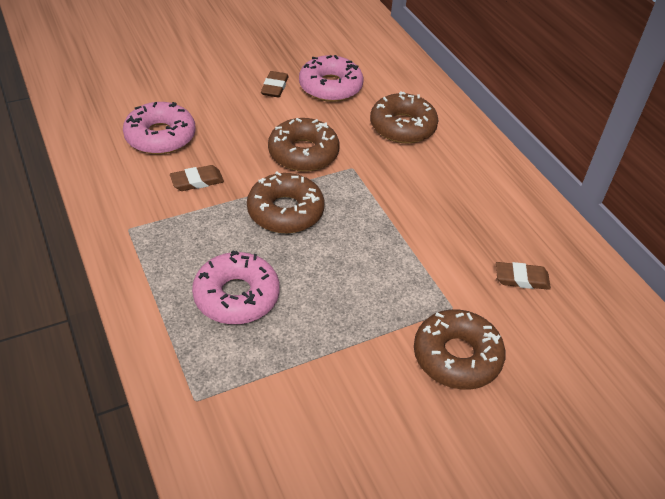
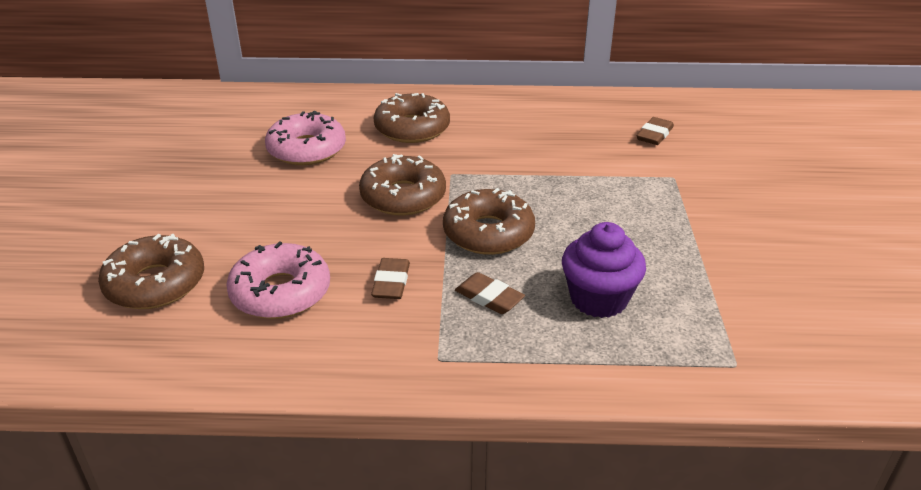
camera: 60 degrees left, 10 degrees down
(236, 296) = (598, 299): pink donut -> purple cupcake
(274, 87) = (269, 184): brown eraser -> brown eraser (489, 297)
(456, 356) = (730, 192): brown donut -> brown donut (155, 283)

